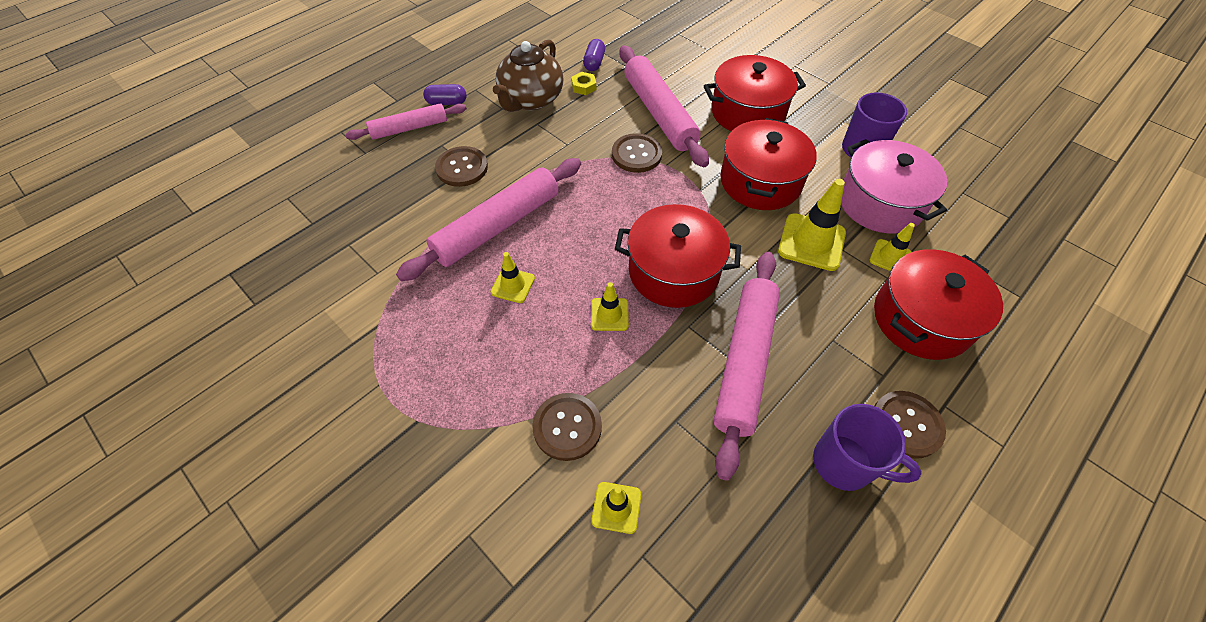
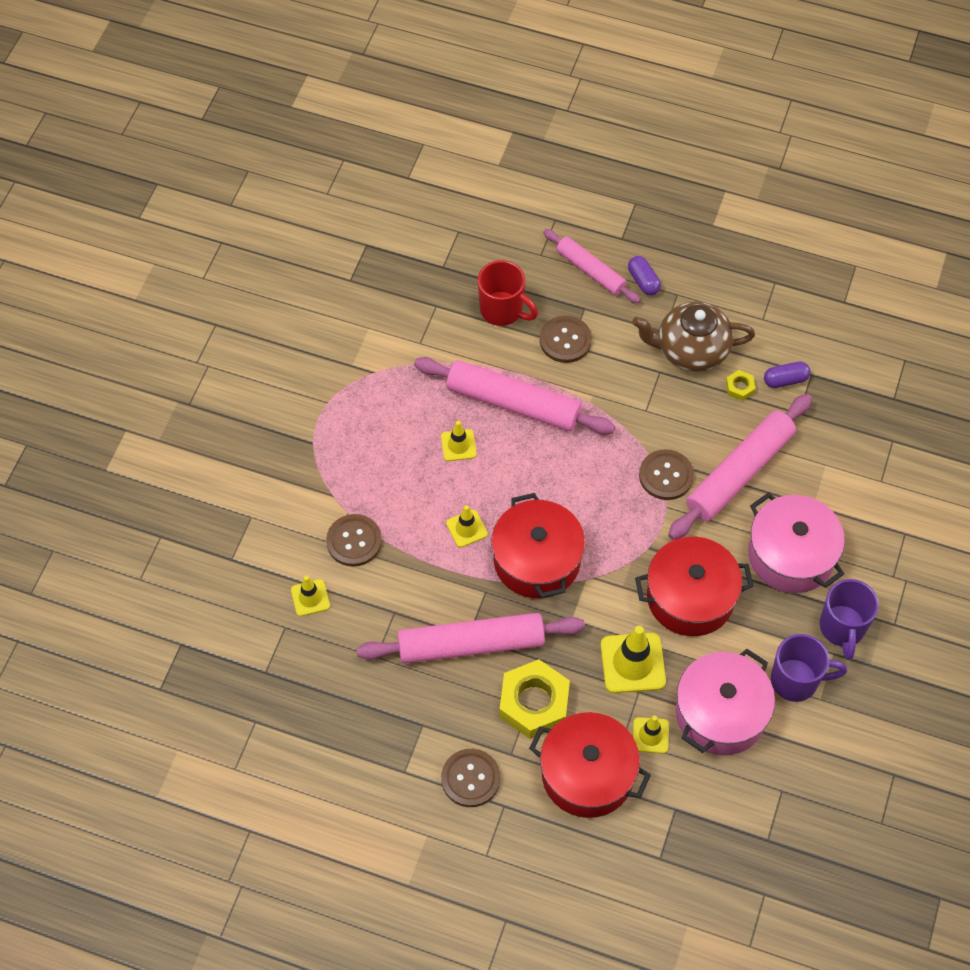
camera: 65 degrees right, 5 degrees up
(396, 198) = (503, 310): none -> red mug
(748, 112) = (791, 555): red pot -> pink pot
(830, 333) = (534, 703): none -> yellow nut
(844, 464) = (414, 740): purple mug -> purple mug (842, 628)

